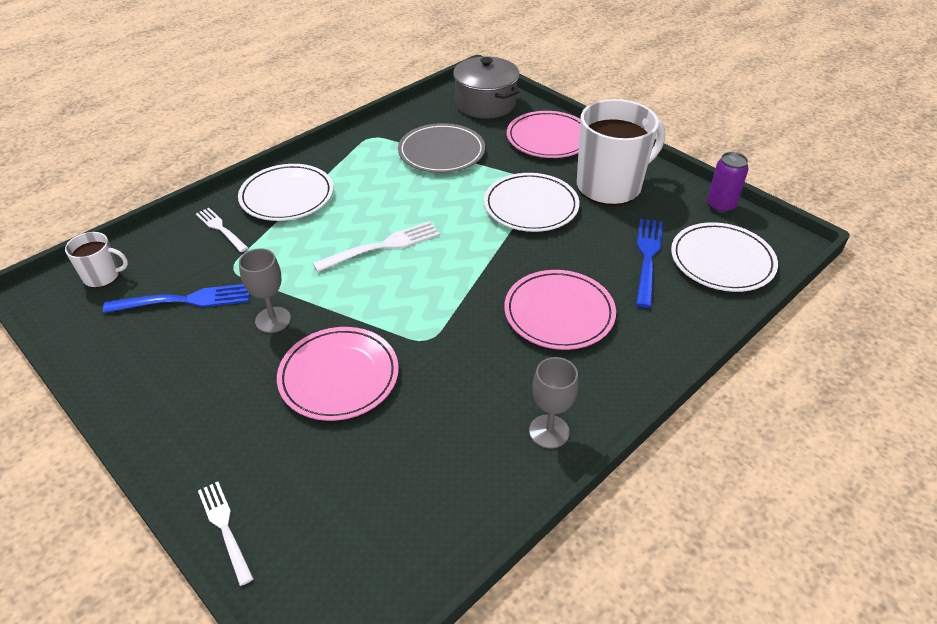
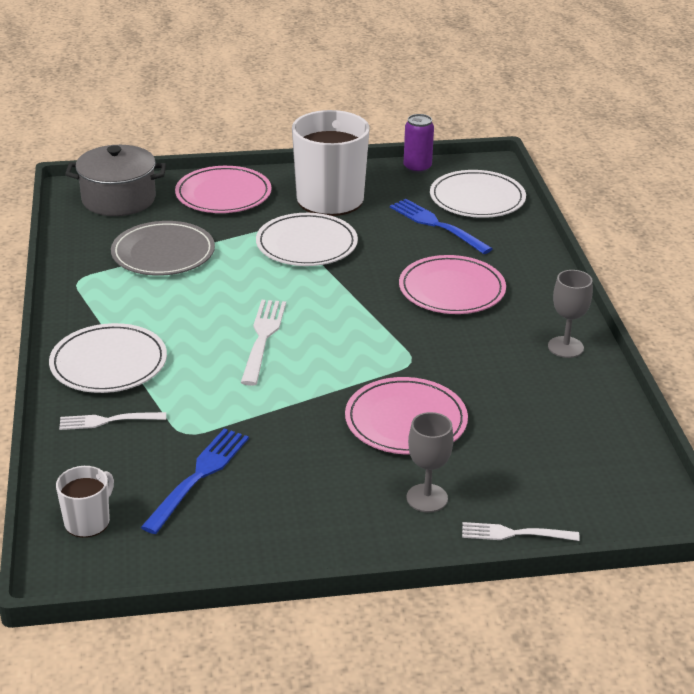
camera: 55 degrees left, 10 degrees down
(273, 320) = (292, 432): grey goblet -> grey goblet (427, 498)

